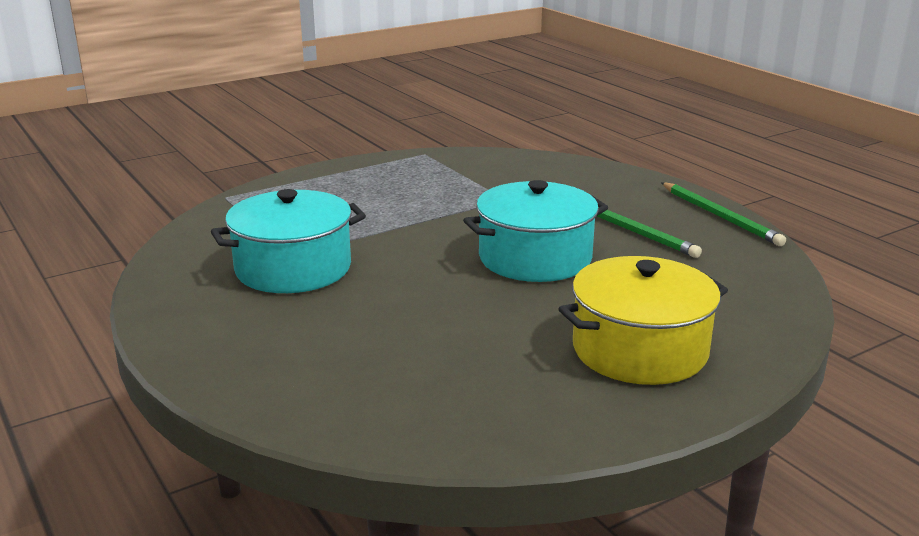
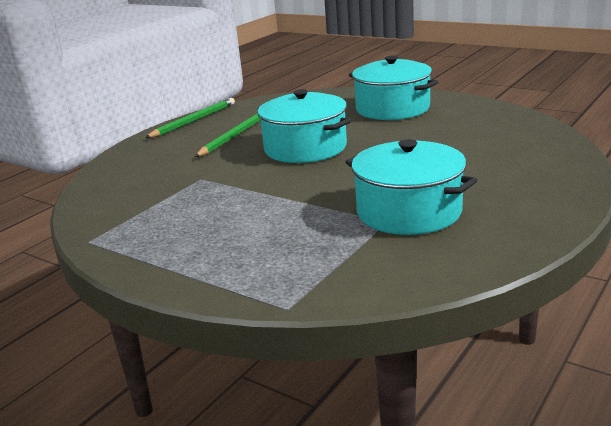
camera: 110 degrees left, 0 degrees up
(639, 350) = (392, 109): yellow pot -> turquoise pot

